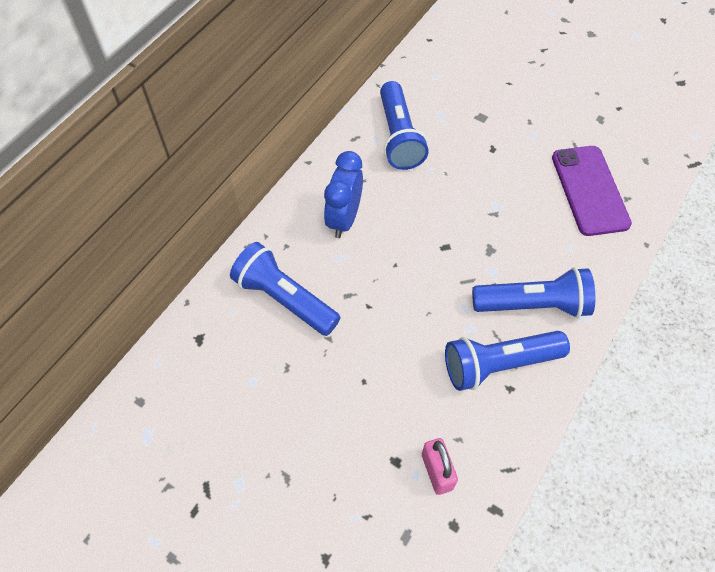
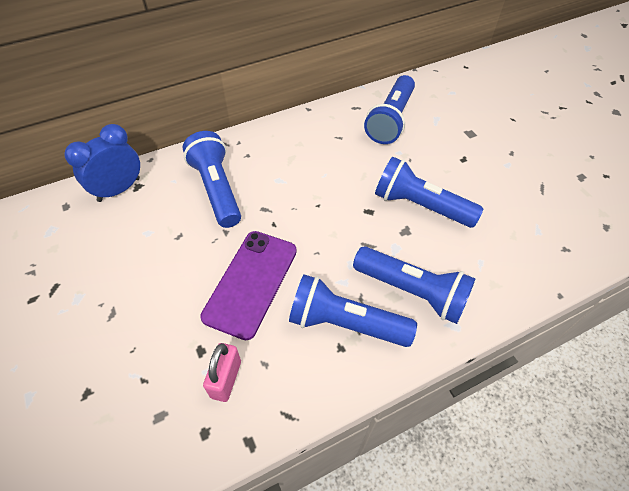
camera: 30 degrees right, 5 degrees down
(344, 219) = (304, 156): blue clock -> blue clock (119, 189)
(486, 218) = (420, 206): none -> blue flashlight
(589, 190) = (532, 226): purple phone -> purple phone (251, 283)

